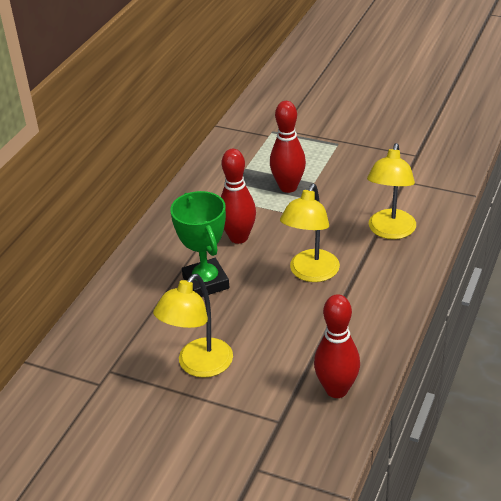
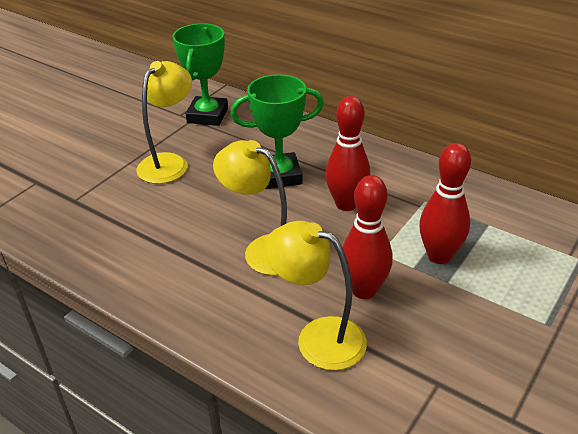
camera: 100 degrees right, 0 degrees up
(100, 359) = (207, 115): none -> green trophy
(198, 366) = (169, 162): yellow lamp -> yellow lamp turned 75 degrees clockwise
(336, 390) = (85, 240): red bowling pin -> red bowling pin (364, 290)

